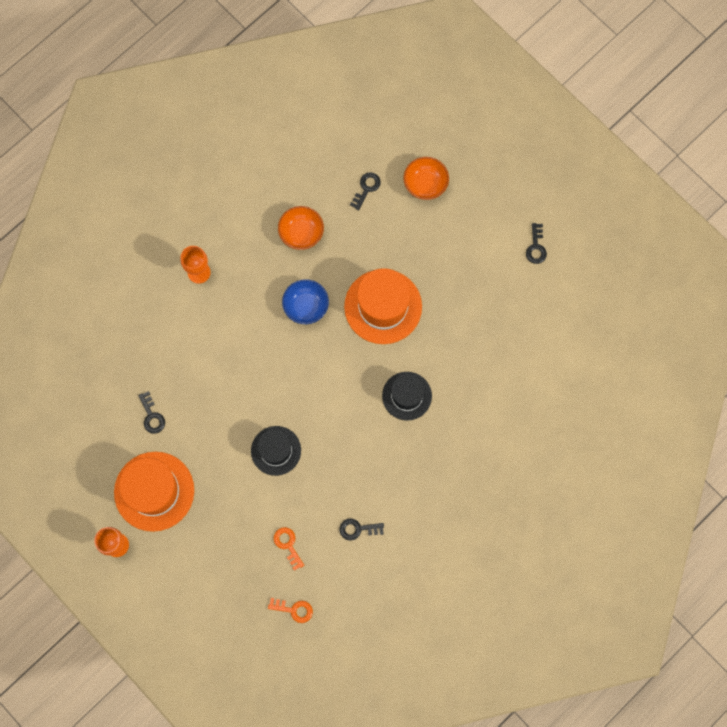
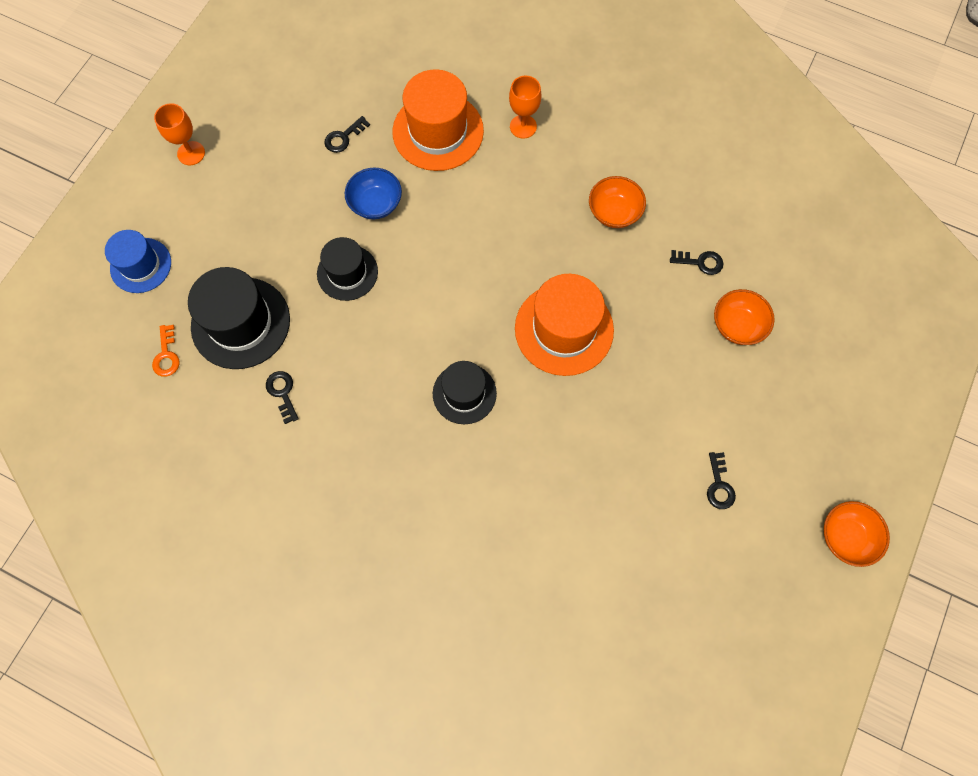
camera: 70 degrees right, 5 degrees down
(154, 491) = (261, 168): orange hat -> orange hat (438, 131)
(207, 611) = (141, 265): none -> blue hat
(288, 545) = (240, 323): orange key -> black hat
(306, 306) = (529, 246): blue bowl -> blue bowl (375, 203)
(536, 247) = (719, 485): black key -> black key turned 75 degrees counterclockwise
(598, 181) = (846, 537): none -> orange bowl

